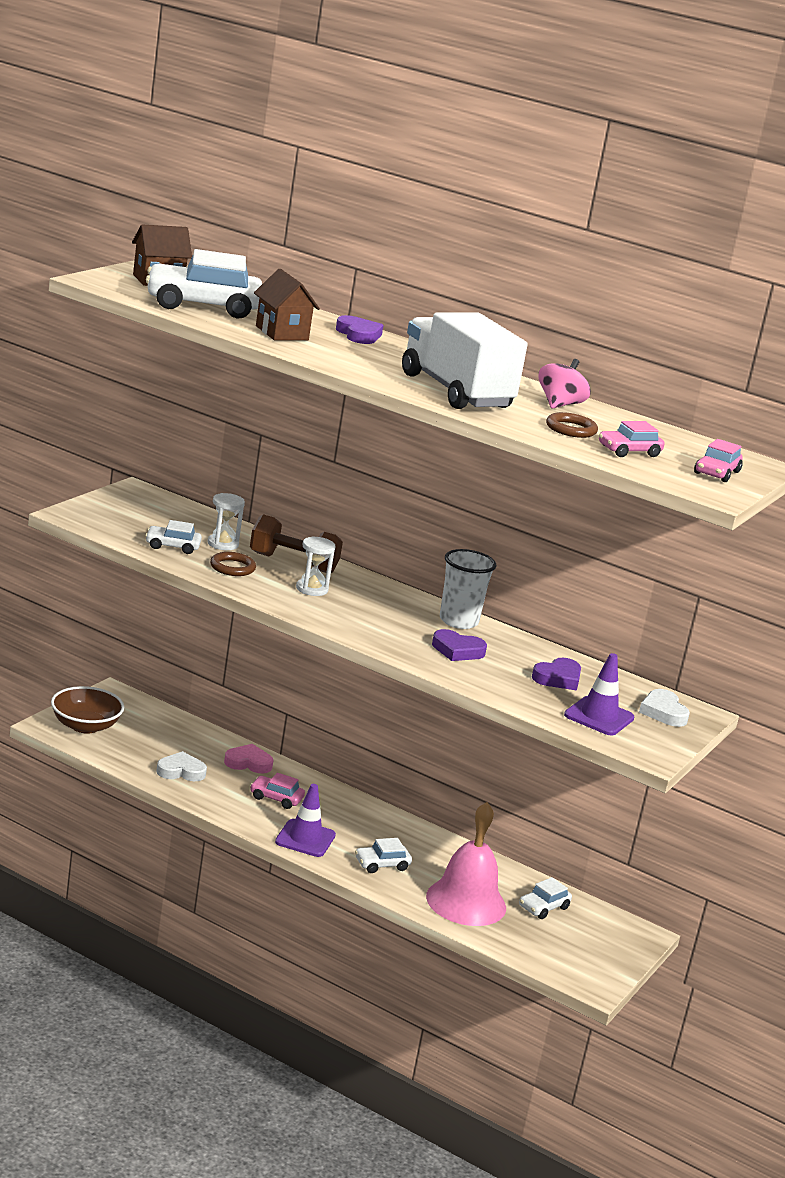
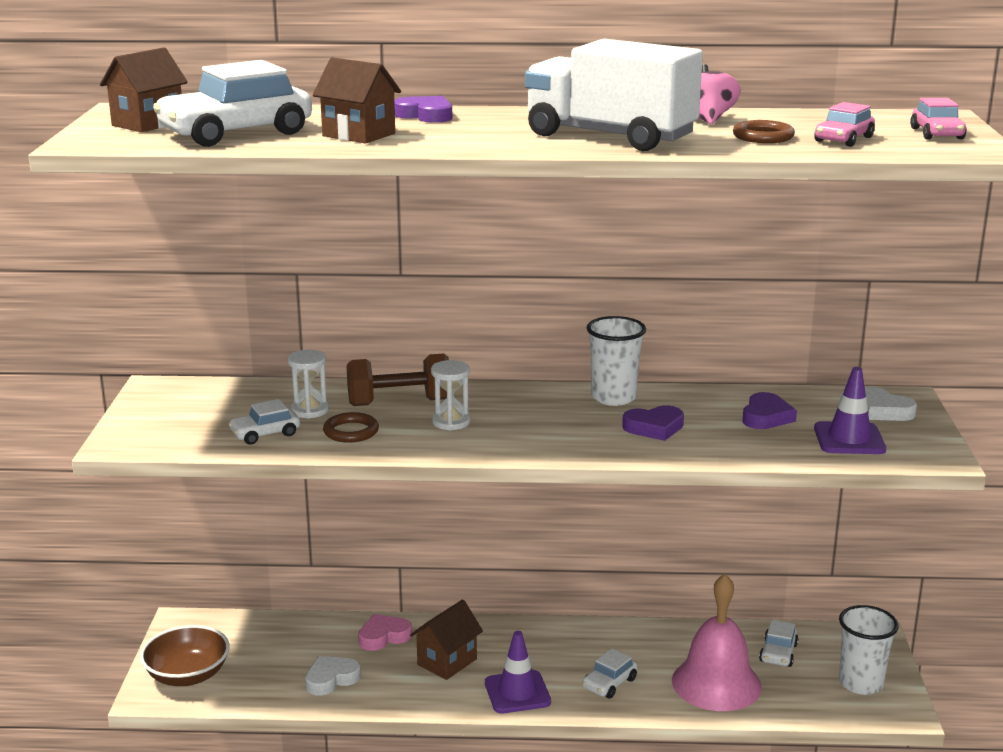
camera: 25 degrees left, 0 degrees up
(276, 798) = (447, 662): pink car -> brown house
(585, 954) = (860, 683): none -> white cup

